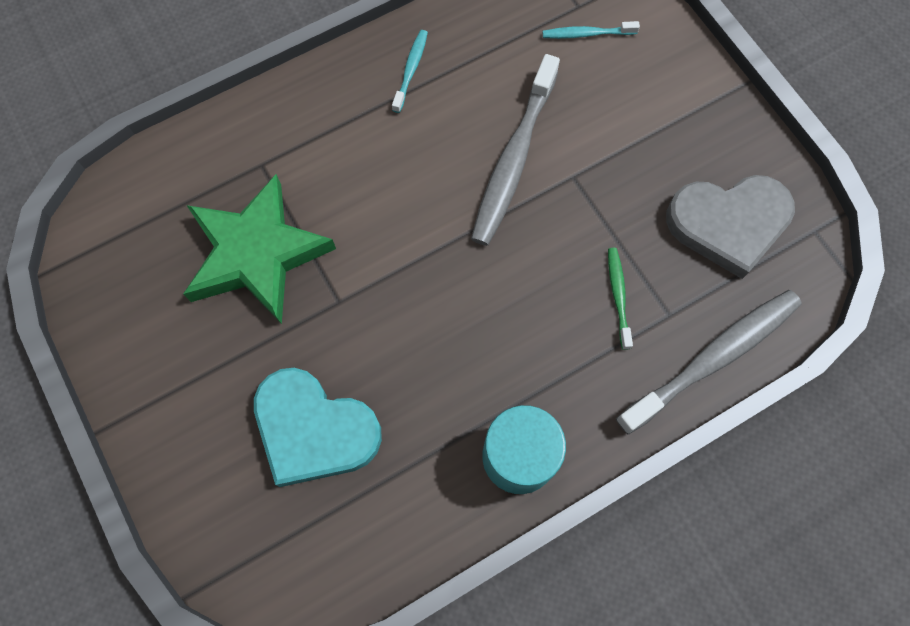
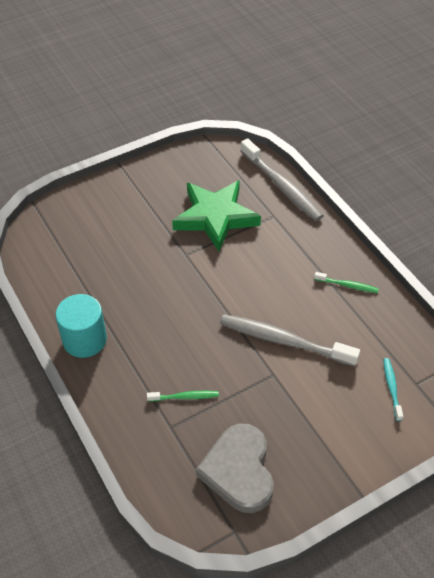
camera: 90 degrees right, 20 degrees down
(314, 430) = (110, 246): turquoise heart -> none
(410, 70) = (347, 285): turquoise toothbrush -> green toothbrush
(712, 358) = (138, 450): grey toothbrush -> grey toothbrush (282, 186)

